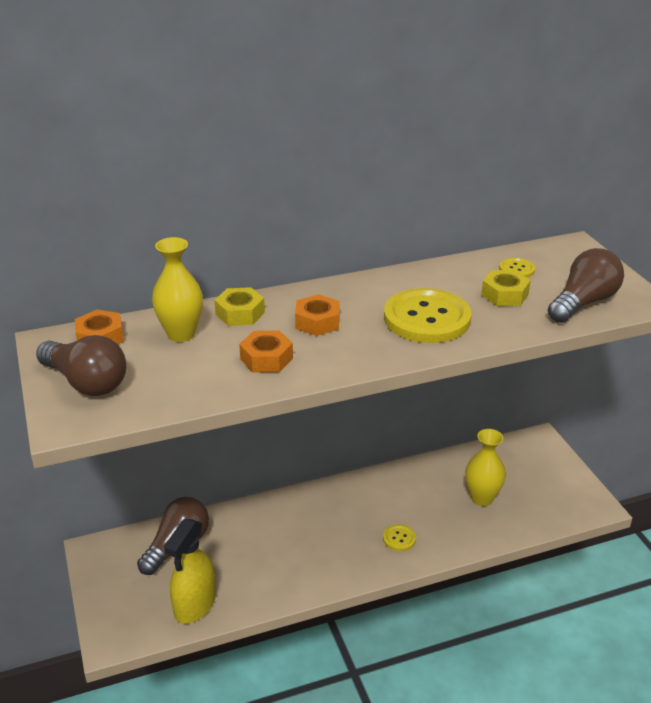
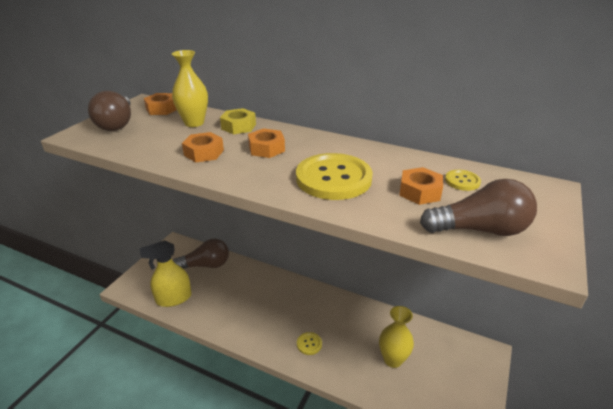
camera: 45 degrees right, 0 degrees up
(504, 294) = (419, 192): yellow nut -> orange nut

